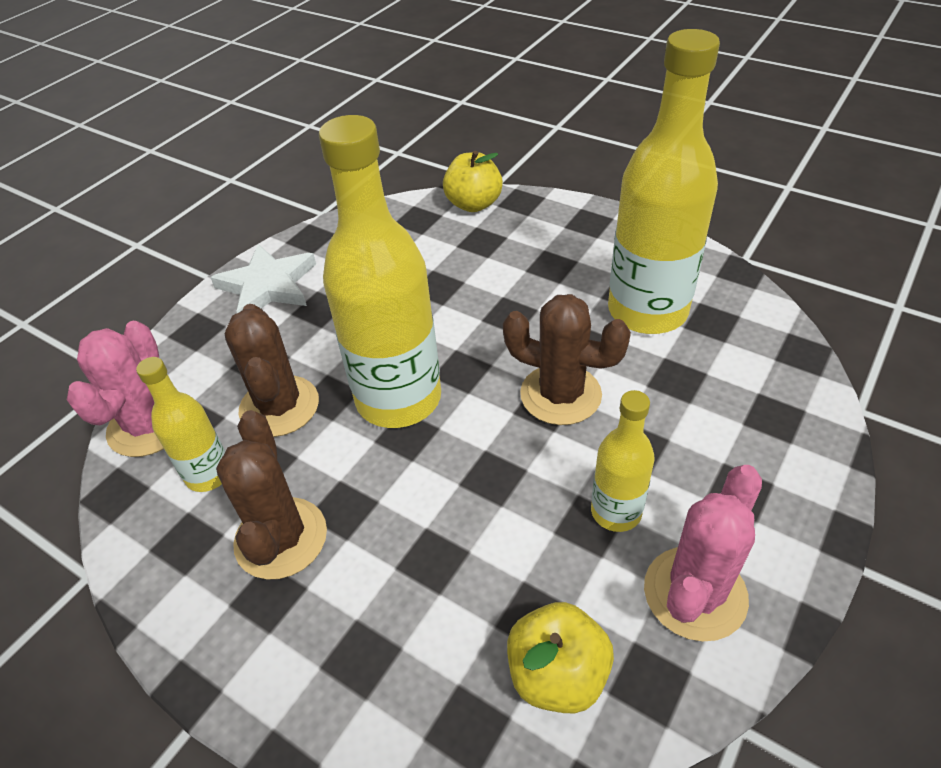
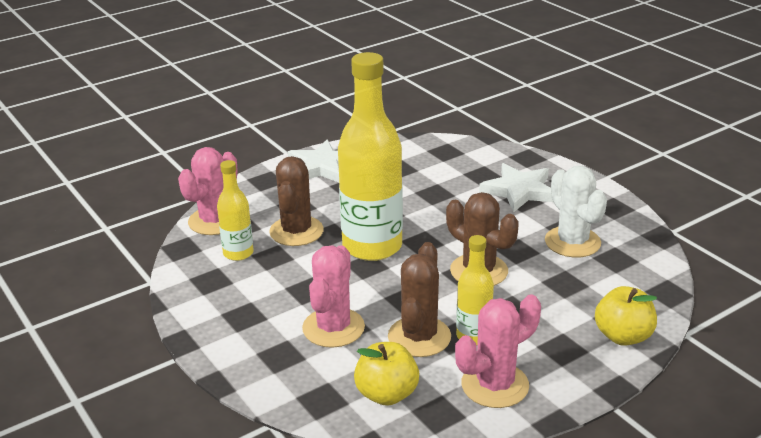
camera: 20 degrees right, 15 degrees down
(281, 538) = (264, 293): brown cactus -> brown cactus (419, 337)
(415, 569) = (333, 328): none -> pink cactus
(473, 204) = (491, 151): yellow apple -> yellow apple (623, 336)
(539, 252) = (519, 191): none -> white star
(647, 311) = (572, 242): yellow bottle -> white cactus

